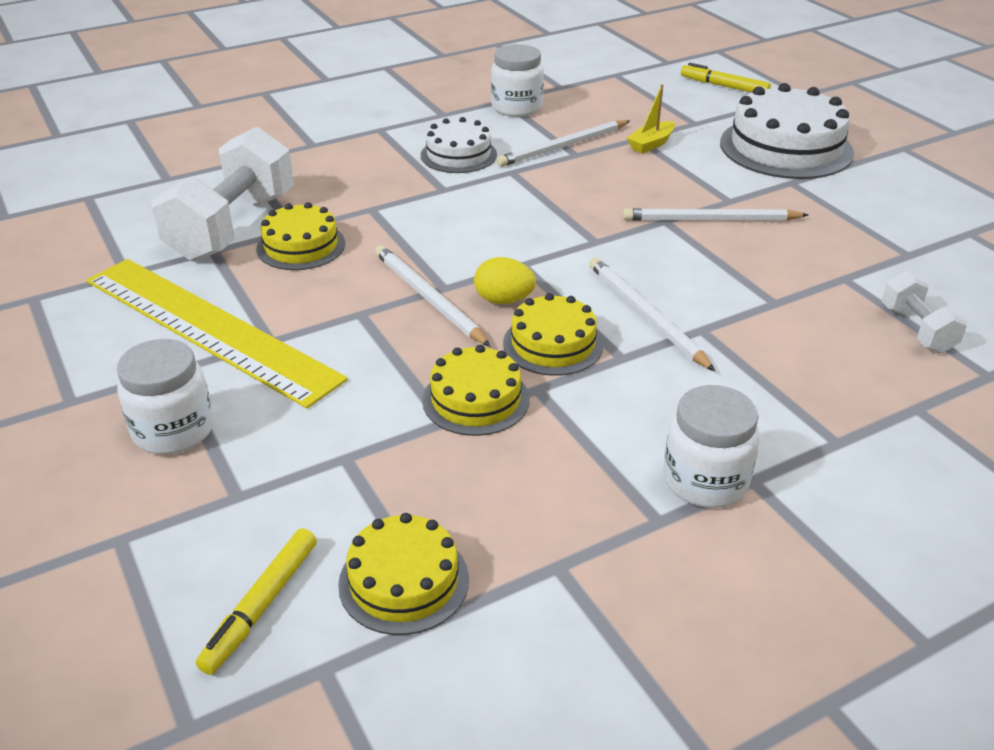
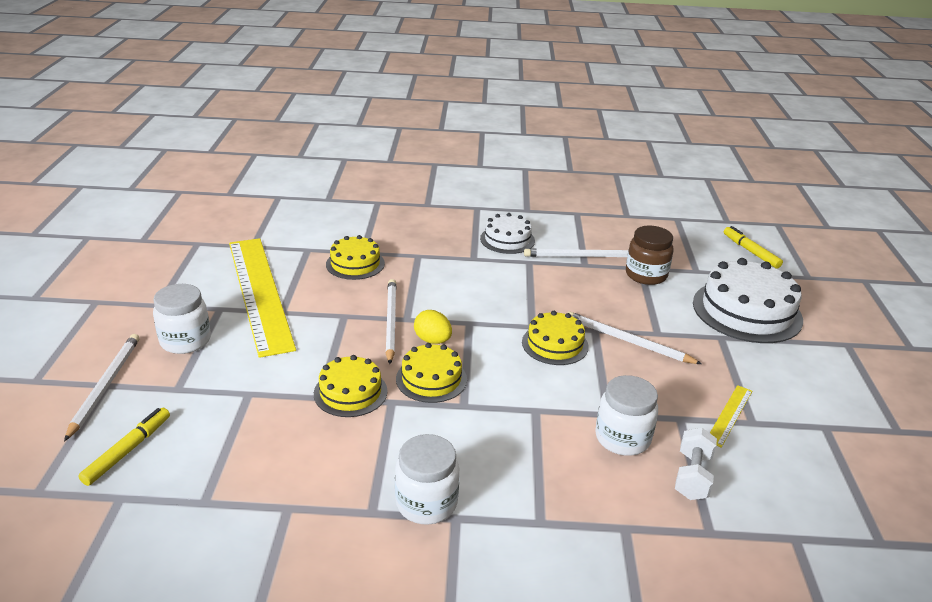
camera: 30 degrees right, 5 degrees down
(232, 227) = (331, 239): white dumbbell -> none
(261, 606) = (128, 450): yellow marker -> yellow marker turned 150 degrees clockwise
(404, 581) = (203, 473): yellow cake -> yellow cake (555, 344)
(517, 107) = (580, 220): white jar -> white jar (622, 438)
(645, 315) = (509, 386): white pencil -> white pencil (105, 386)
(651, 144) = (646, 275): yellow boat -> brown jar
(882, 256) = (729, 415): none -> yellow ruler

